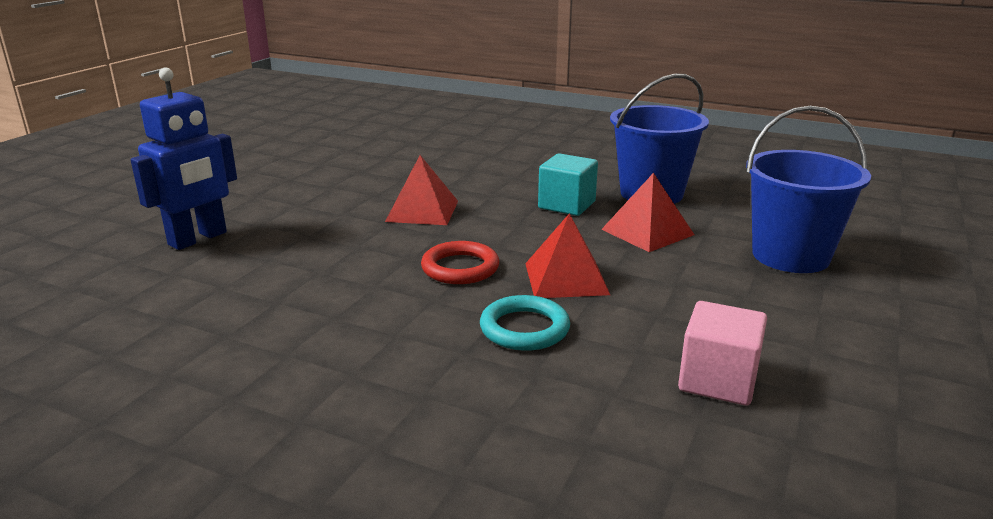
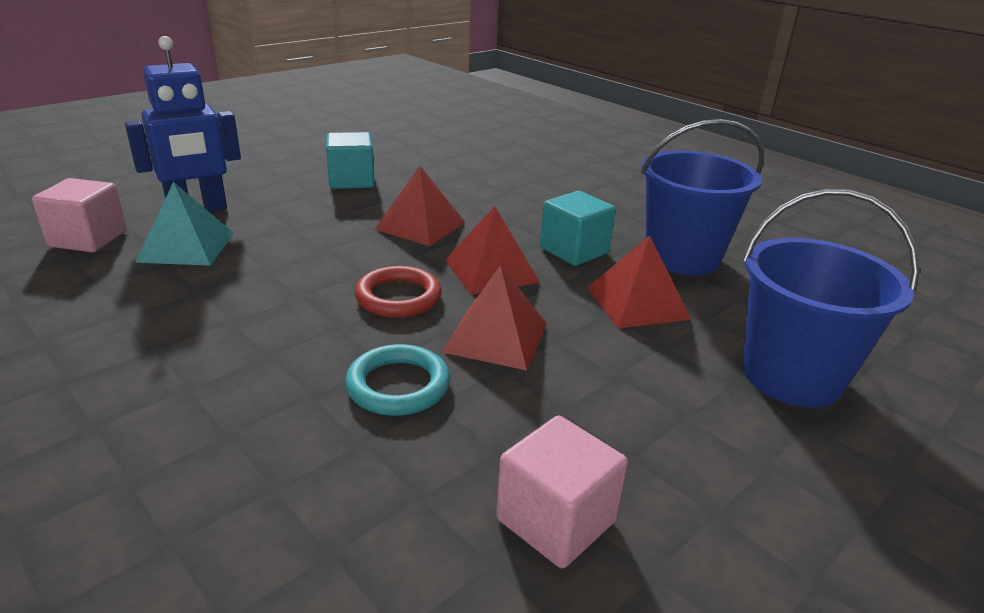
camera: 20 degrees right, 5 degrees up
(110, 284) = (88, 239): none -> pink cube
(222, 270) = (186, 247): none -> turquoise pyramid
(322, 187) = (351, 181): none -> turquoise cube
(516, 233) = (491, 271): none -> red pyramid

